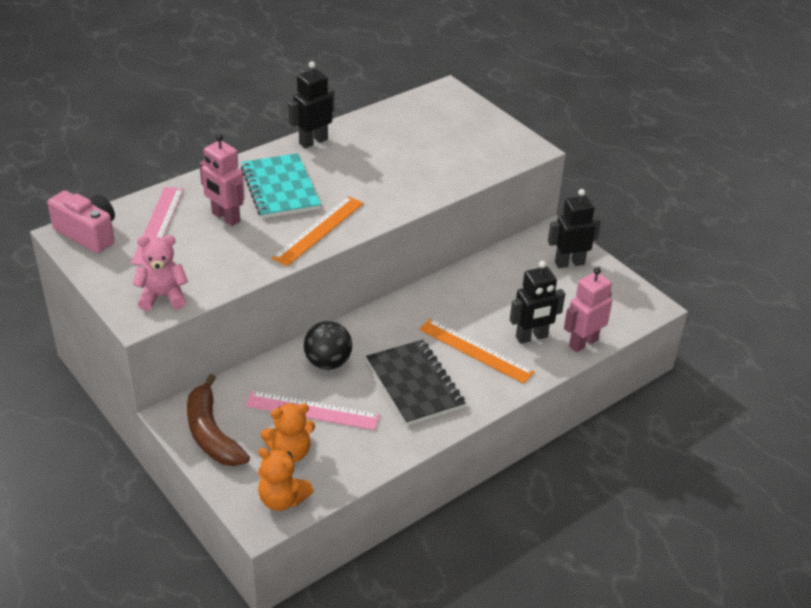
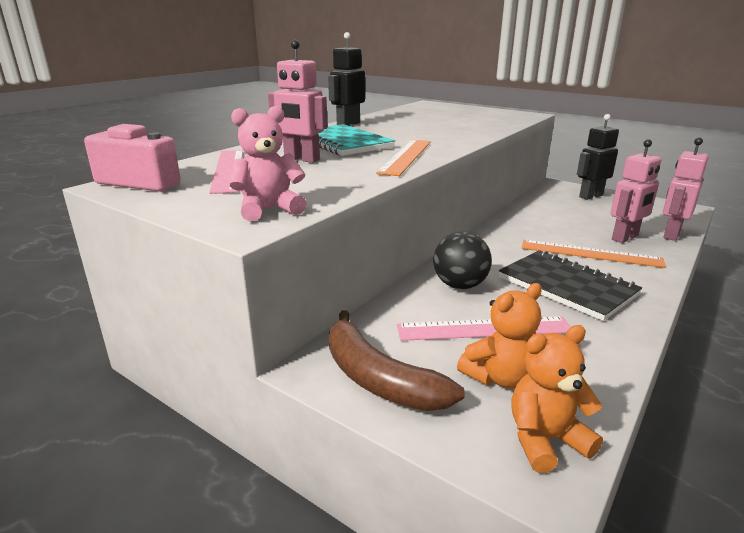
camera: 15 degrees left, 15 degrees down
(282, 499) = (545, 440): orange teddy bear -> orange teddy bear turned 150 degrees clockwise
(531, 337) = (625, 238): black robot -> pink robot

